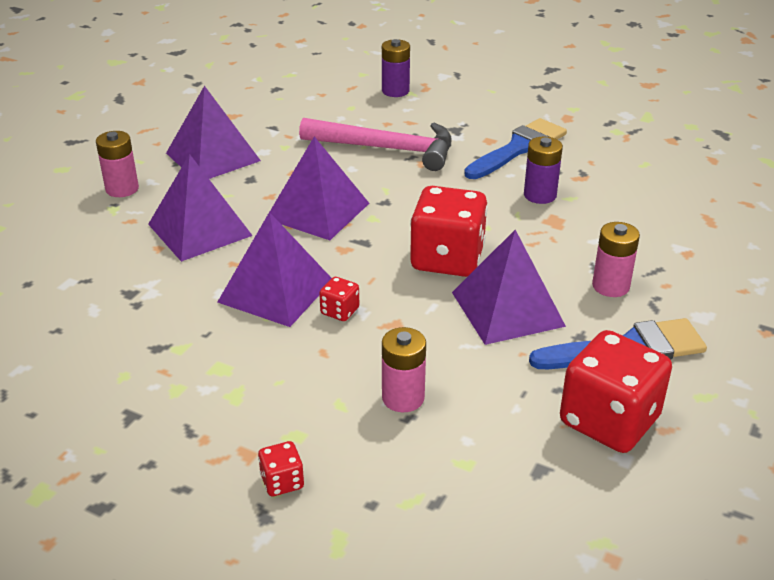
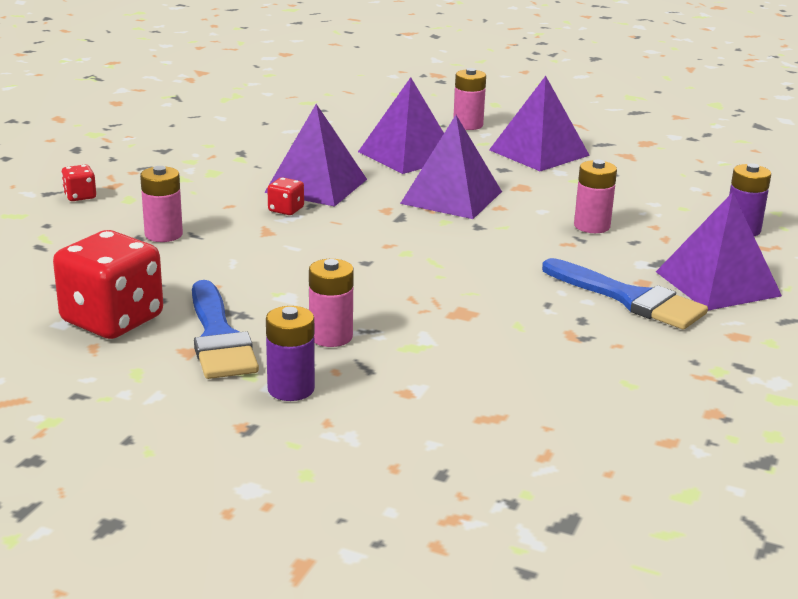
camera: 85 degrees right, 10 degrees down
(387, 149) = (592, 226): pink hammer -> pink battery
(447, 259) = (374, 254): red dice -> none
(507, 309) = (288, 280): purple pyramid -> purple pyramid (717, 283)
(540, 195) = (517, 306): purple battery -> purple battery (291, 389)

